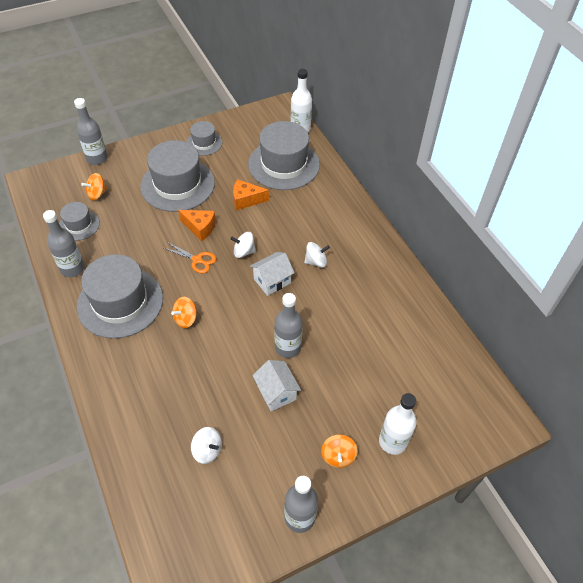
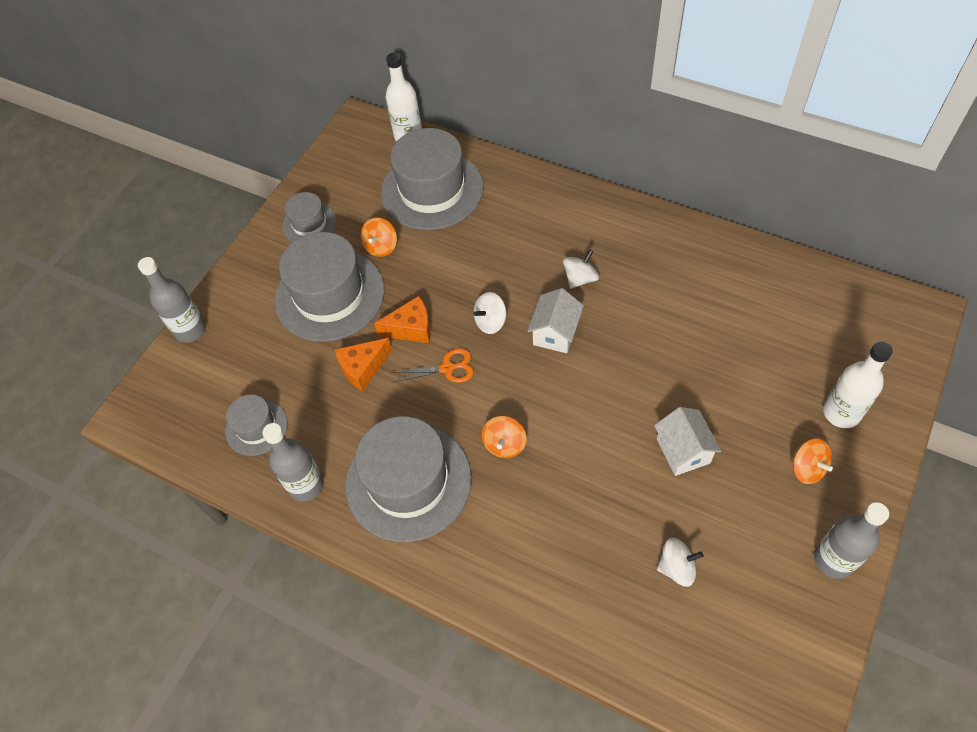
camera: 30 degrees left, 5 degrees up
(97, 194) = (238, 373): orange spinning top -> orange spinning top (381, 246)
(246, 200) = (431, 260): orange cheese -> orange cheese (363, 368)
(276, 392) = (683, 451): white house -> white house turned 45 degrees clockwise
(287, 347) = (646, 394): grey bottle -> none

